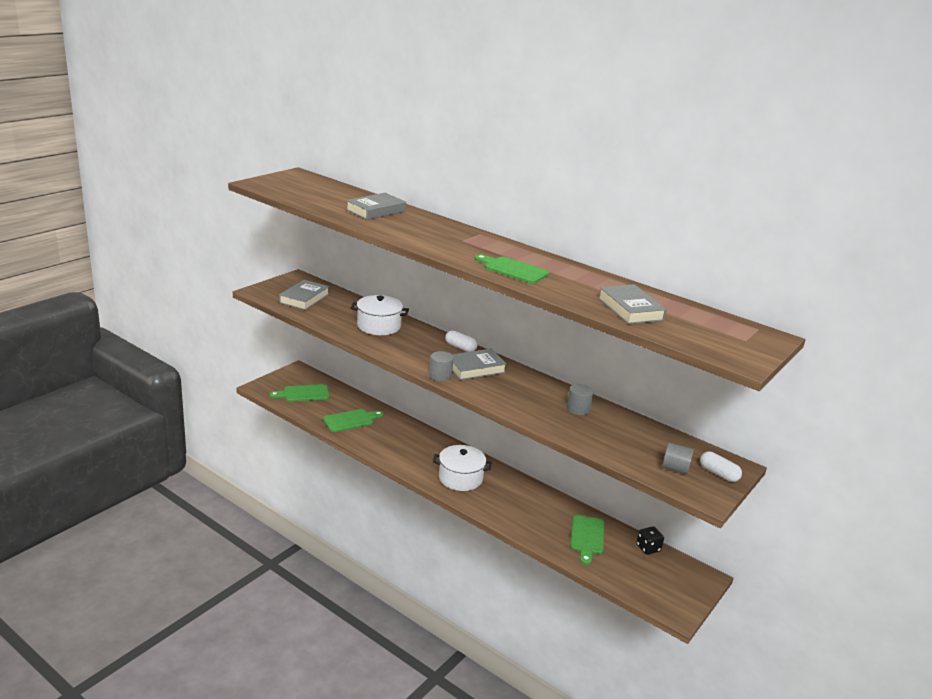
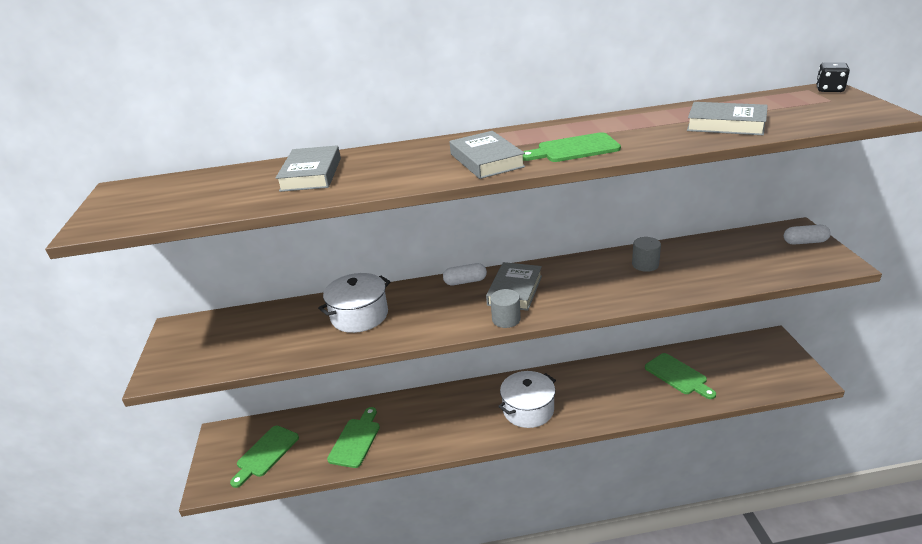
camera: 40 degrees left, 5 degrees up
(304, 298) = (228, 344): grey book -> grey book (486, 160)
(648, 548) = (717, 349): black dice -> black dice (829, 89)
(675, 469) = (785, 259): grey cylinder -> none

